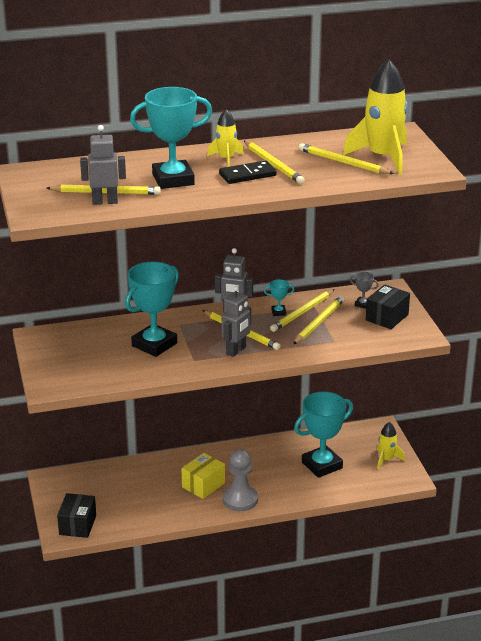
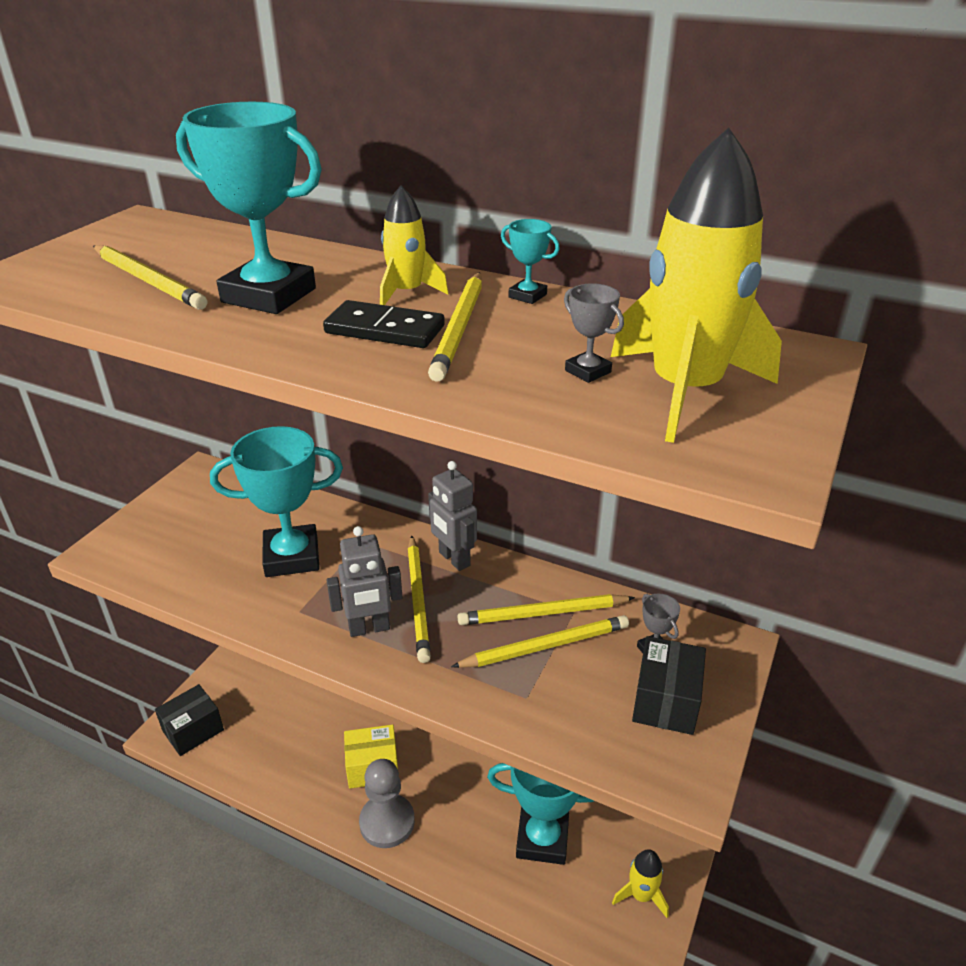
camera: 40 degrees right, 5 degrees up
(105, 202) = (116, 293): grey robot -> none
(278, 312) = (510, 594): turquoise trophy -> turquoise trophy (527, 296)
(343, 163) = (588, 371): yellow pencil -> grey trophy
(387, 317) = (666, 701): black box -> black box turned 60 degrees counterclockwise

